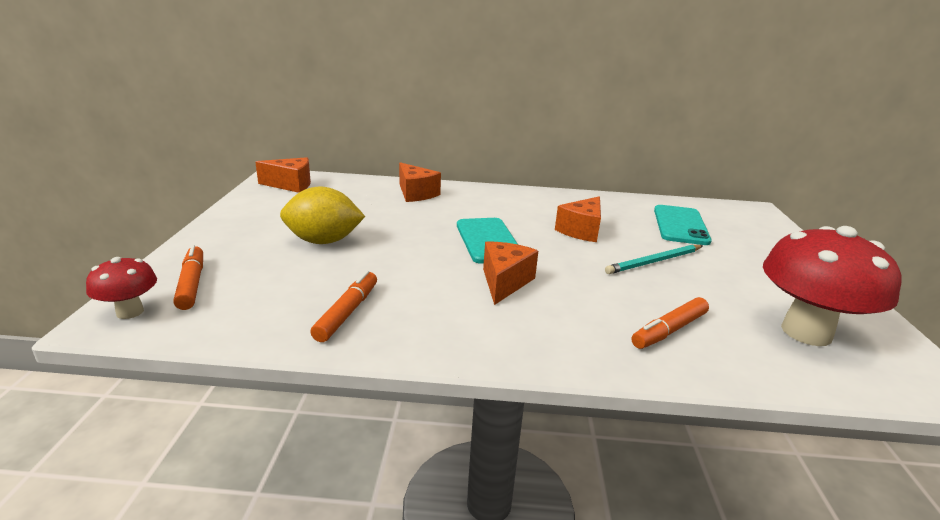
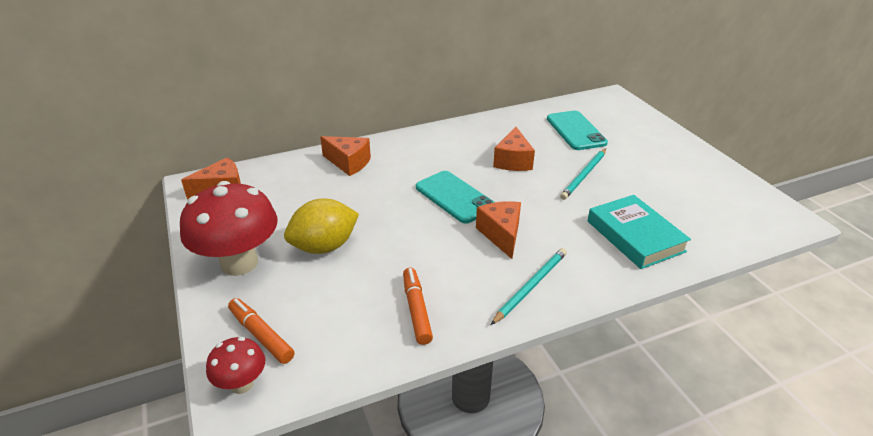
camera: 25 degrees left, 10 degrees up
(490, 334) = (531, 286): none -> turquoise pencil
(669, 330) = (635, 236): orange marker -> turquoise book
(806, 332) = (709, 205): red mushroom -> red mushroom (239, 263)

